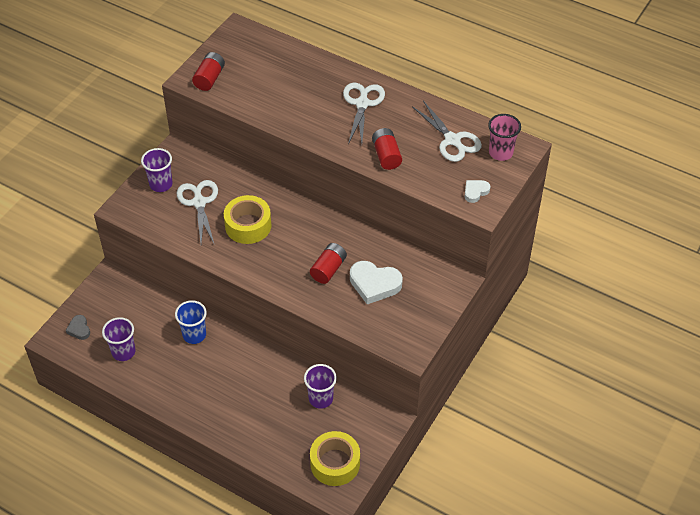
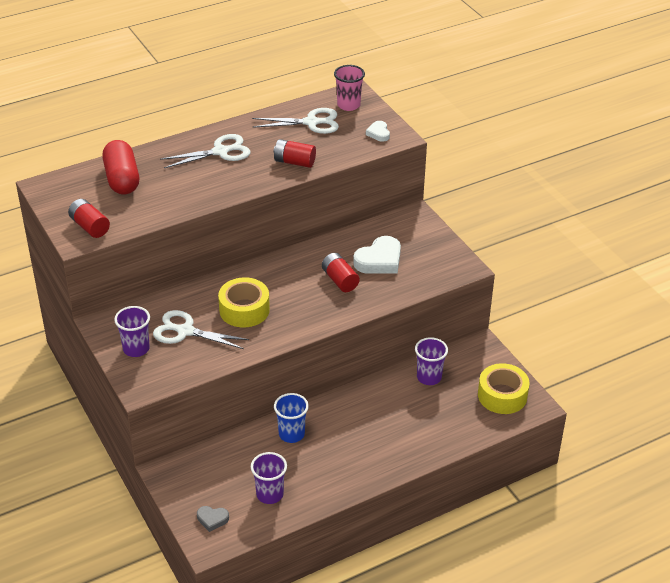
camera: 60 degrees left, 10 degrees down
(280, 66) = (122, 179): none -> red capsule
(362, 104) = (220, 152): white scissors -> white scissors turned 120 degrees clockwise

